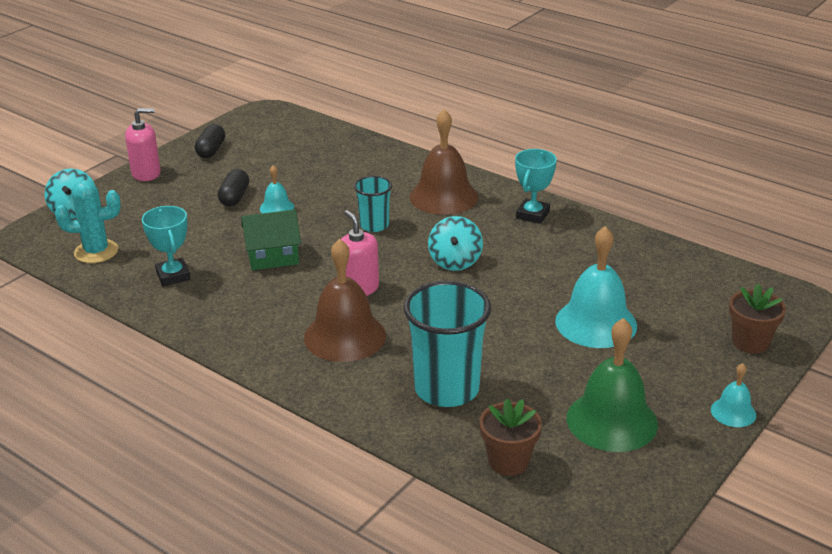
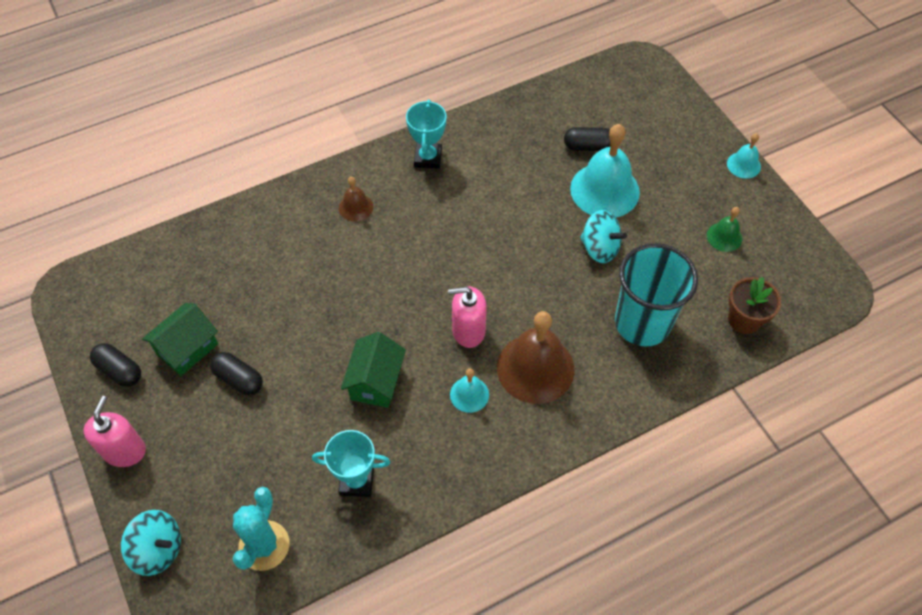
camera: 65 degrees left, 25 degrees up
(247, 169) = (187, 348): none -> green house
(277, 207) = (285, 348): turquoise bell -> turquoise bell (469, 394)
(374, 225) = (371, 279): turquoise cup -> none
(443, 196) = (356, 207): brown bell -> brown bell, size x0.50
(455, 261) = (467, 243): turquoise spinning top -> turquoise spinning top (600, 248)
(532, 215) = (428, 158): turquoise trophy -> turquoise trophy turned 45 degrees clockwise
(612, 420) = (724, 237): green bell -> green bell, size x0.50
(642, 298) = (588, 146): none -> black capsule
(750, 342) = (672, 114): brown flower pot -> none

